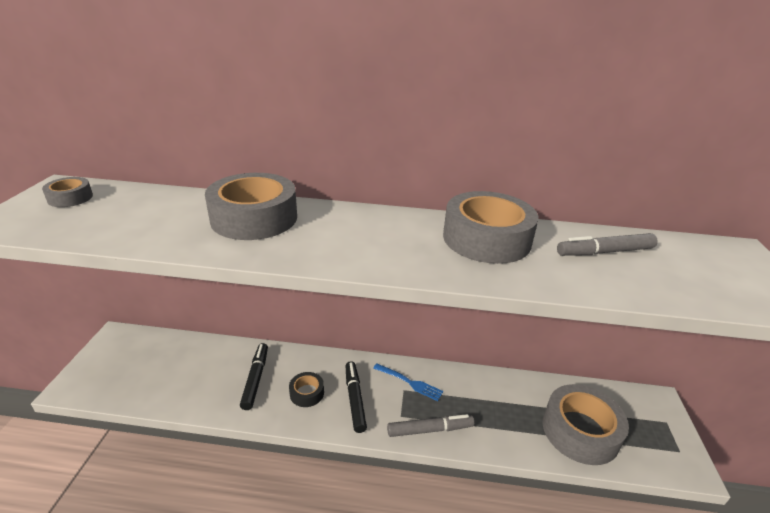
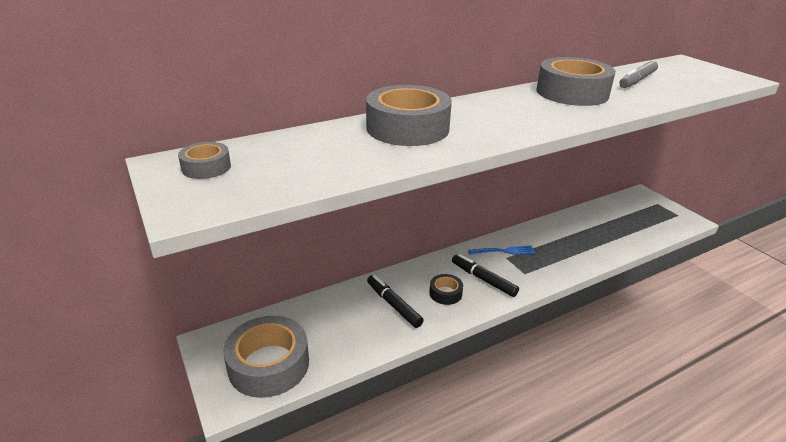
camera: 35 degrees left, 0 degrees up
(430, 430) = (552, 271): grey marker -> none
(580, 431) = (626, 229): grey tape -> grey tape (269, 364)

